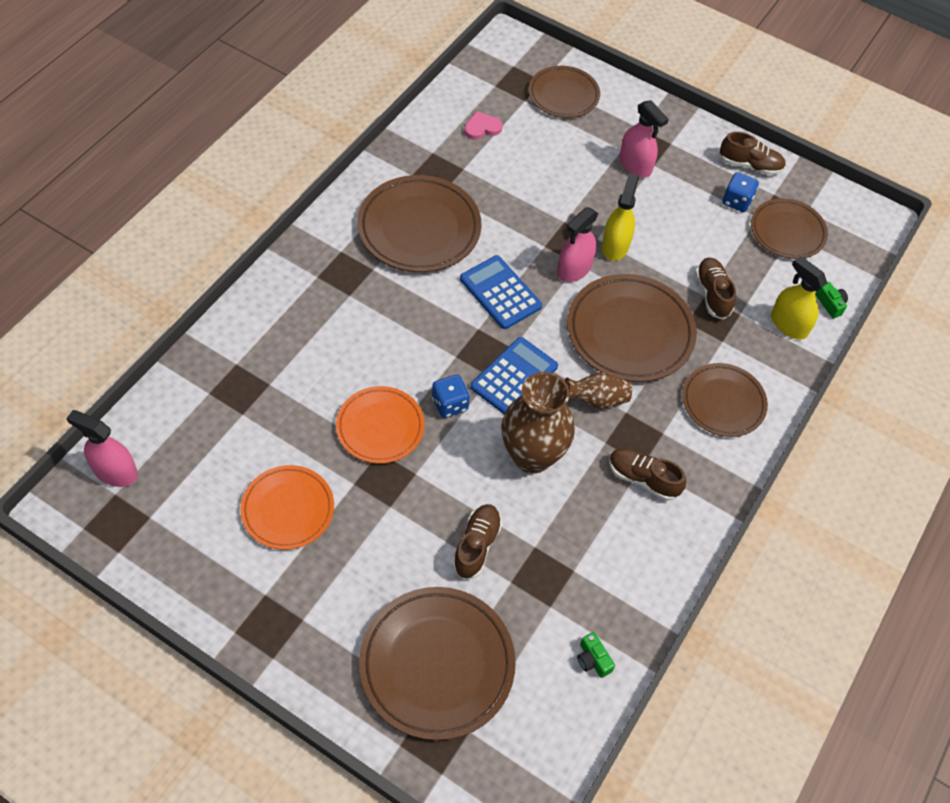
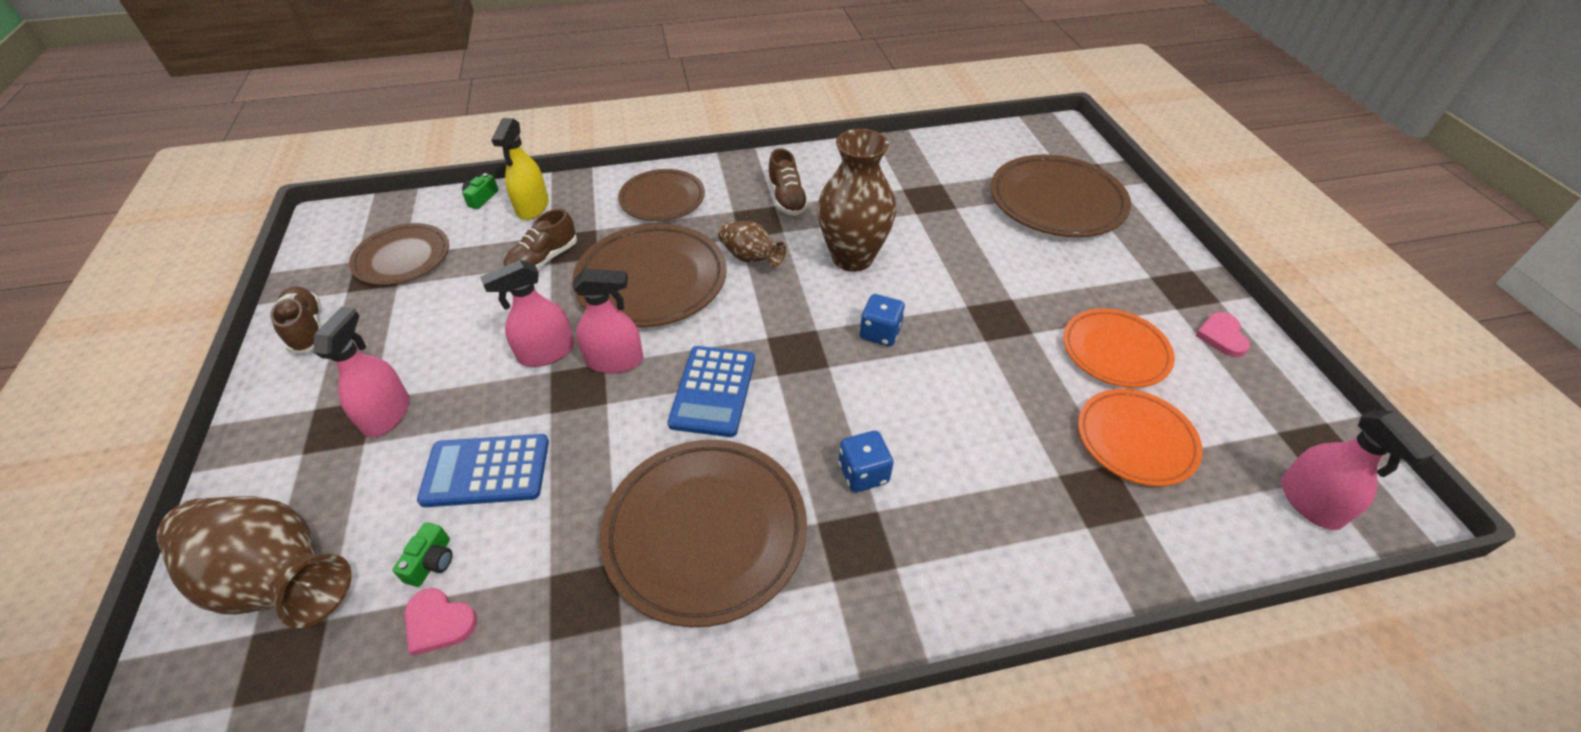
camera: 130 degrees left, 10 degrees down
(218, 587) = (1221, 336): none -> pink heart
(380, 427) = (967, 357): orange plate -> orange plate (1135, 440)
(476, 545) = (961, 237): brown shoe -> none
(514, 377) = (796, 315): blue calculator -> blue calculator (486, 471)
(563, 95) = (278, 580): brown plate -> brown vase
(592, 659) = (942, 151): green camera -> green camera (431, 562)
(615, 246) = (546, 352): yellow spray bottle -> pink spray bottle
(736, 201) = (384, 309): blue dice -> blue dice (863, 473)

